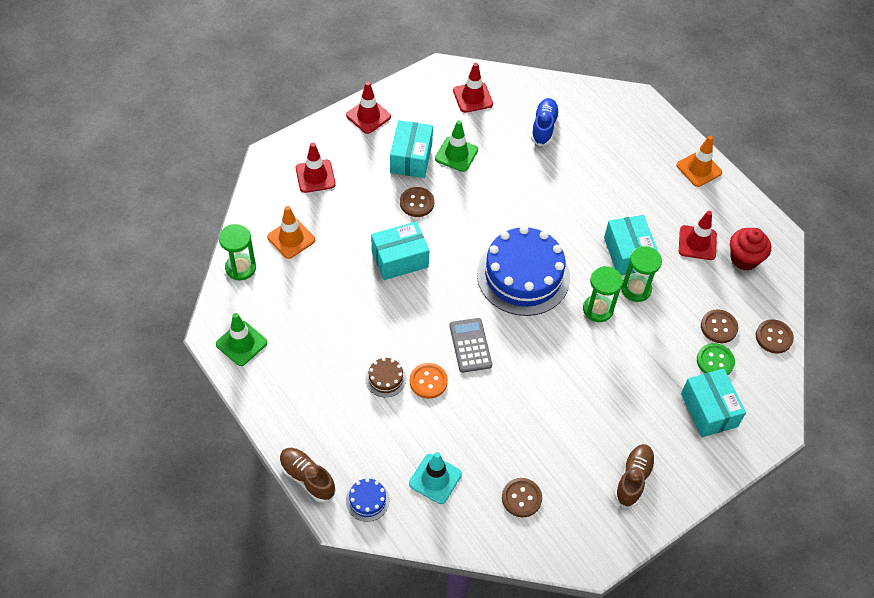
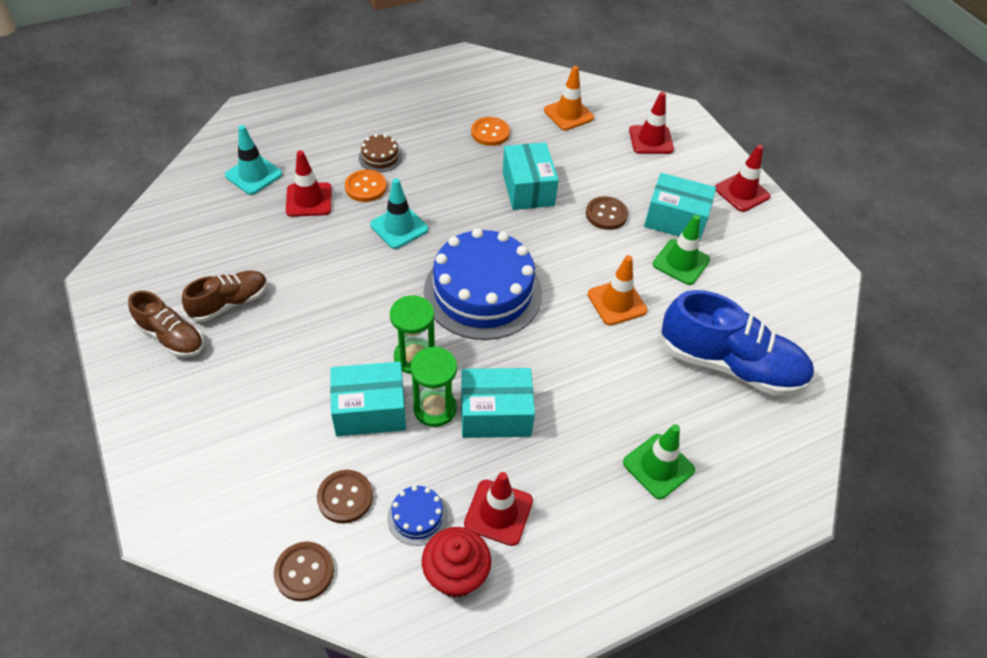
camera: 100 degrees right, 5 degrees down
(240, 268) = (538, 79): green hourglass -> none
(241, 343) = (451, 71): green traffic cone -> green traffic cone (658, 466)
(307, 478) = (295, 95): brown shoe -> brown shoe (230, 303)
(331, 296) = (490, 133): none -> orange button
(367, 500) = (254, 128): blue cake -> blue cake (417, 516)
(470, 345) = (399, 227): grey calculator -> turquoise traffic cone
(472, 97) = (781, 295): red traffic cone -> red traffic cone (309, 200)
(521, 498) = (200, 235): brown button -> none
(544, 127) = (730, 364): blue shoe -> blue shoe, size x1.76
(699, 169) = (645, 559): orange traffic cone -> orange traffic cone (617, 302)
(709, 410) = (224, 445): turquoise box -> turquoise box (370, 410)
(715, 361) = (292, 475): green button -> none

